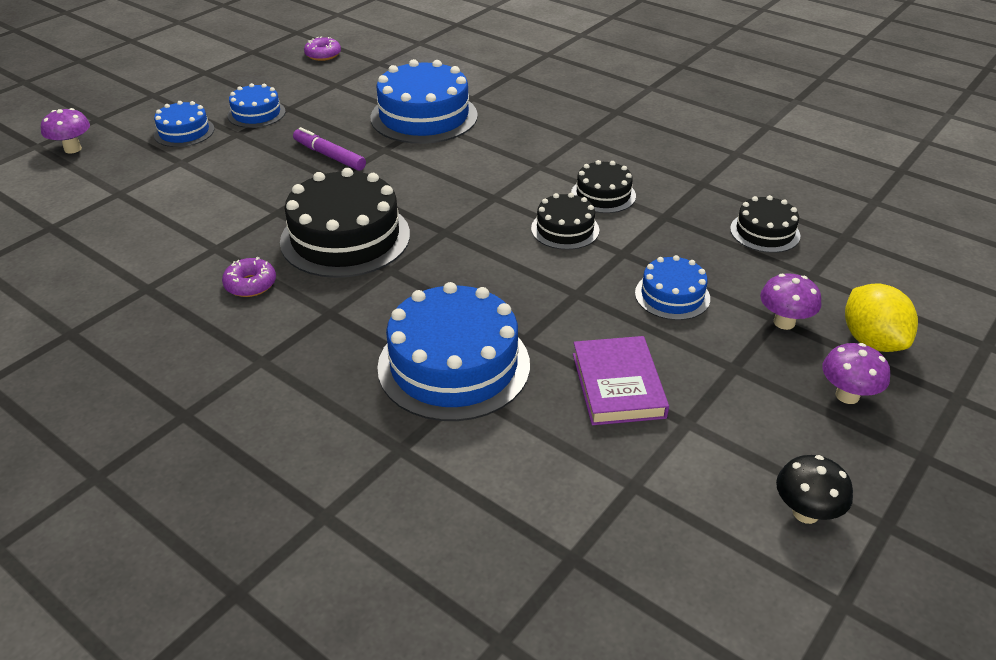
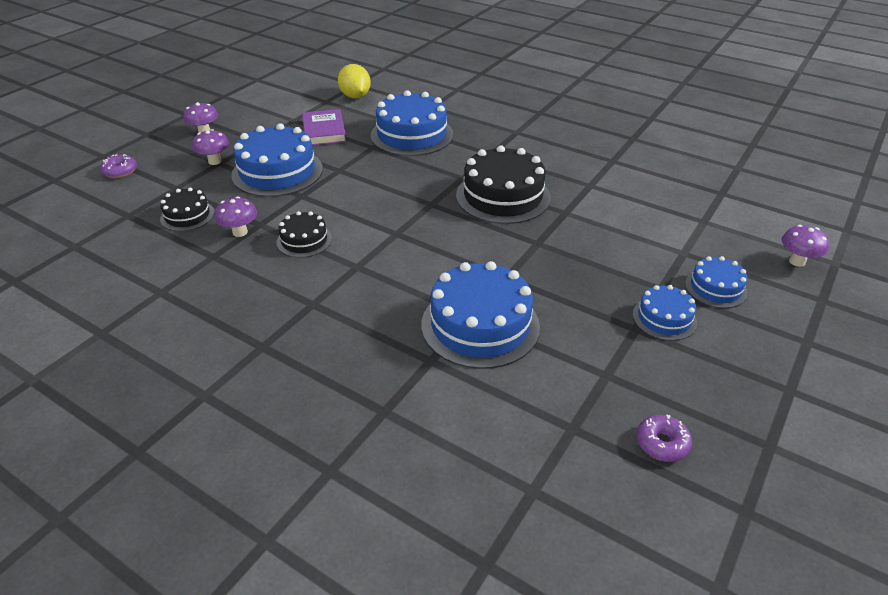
camera: 175 degrees right, 0 degrees up
(250, 284) = (549, 165): purple donut -> purple donut (120, 171)
(329, 156) = (554, 267): purple marker -> none
(565, 229) = (340, 210): black cake -> none
(672, 295) = (277, 172): blue cake -> blue cake, size x1.87
(684, 208) = (240, 232): none -> purple mushroom
(805, 513) = (255, 97): black mushroom -> none
(872, 341) = (169, 155): yellow lemon -> yellow lemon (355, 96)

